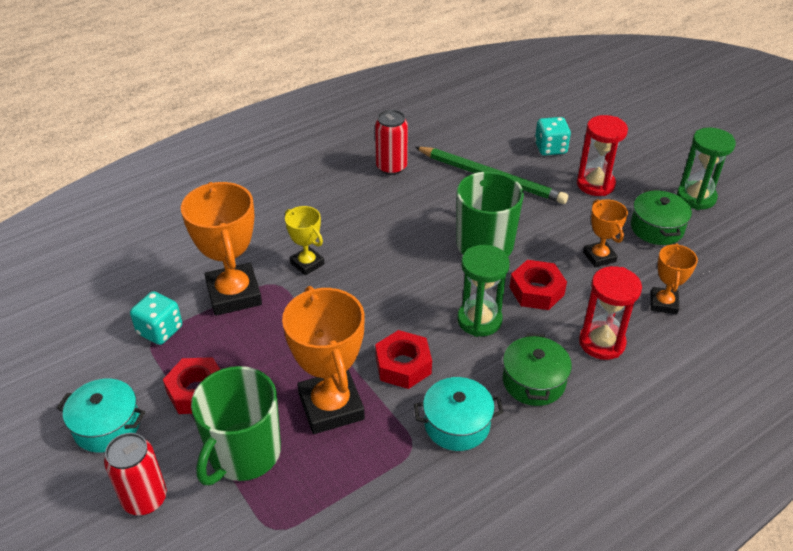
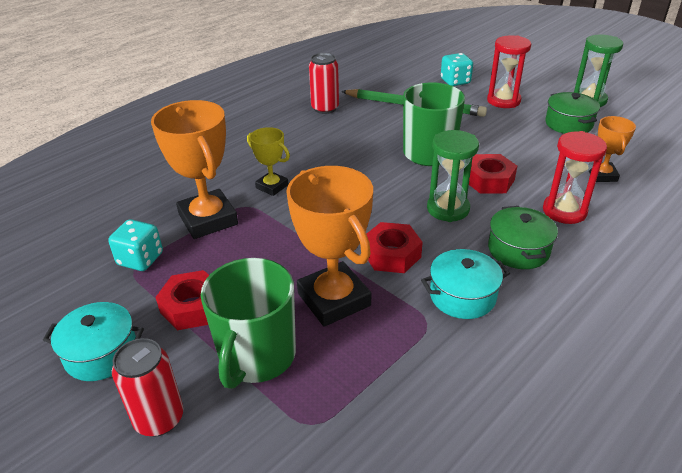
camera: 10 degrees left, 5 degrees down
(599, 257) = (531, 149): orange trophy -> none

